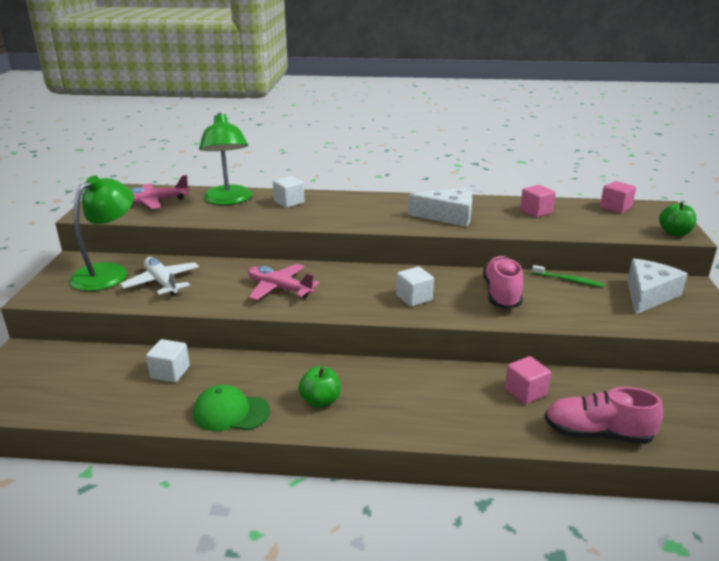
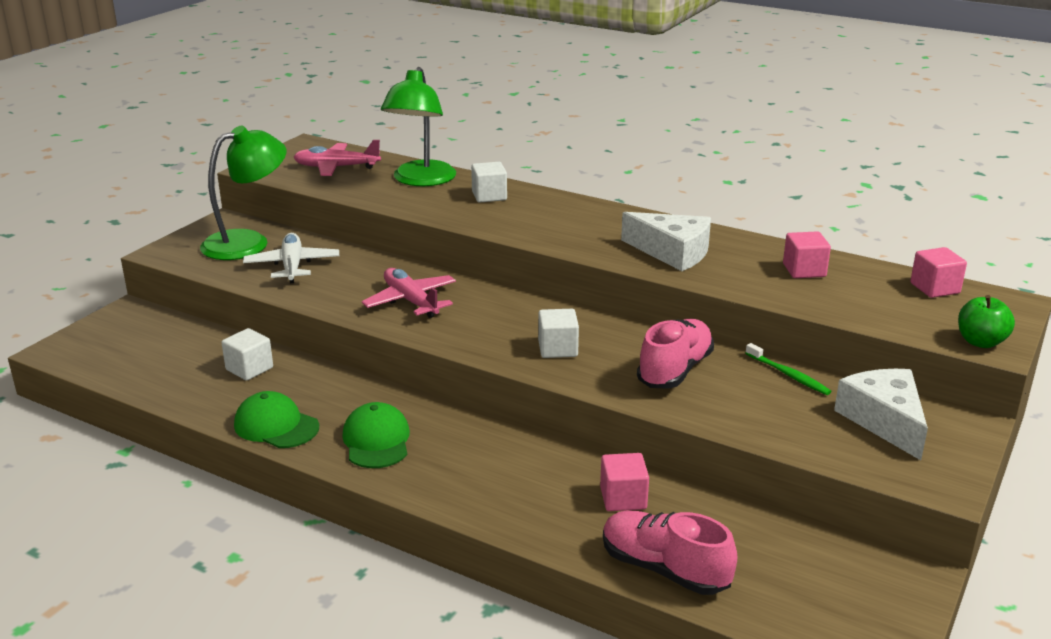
camera: 25 degrees right, 0 degrees up
(320, 401) = (376, 440): green apple -> green cap
(648, 295) = (884, 421): white cheese -> white cheese turned 75 degrees counterclockwise

